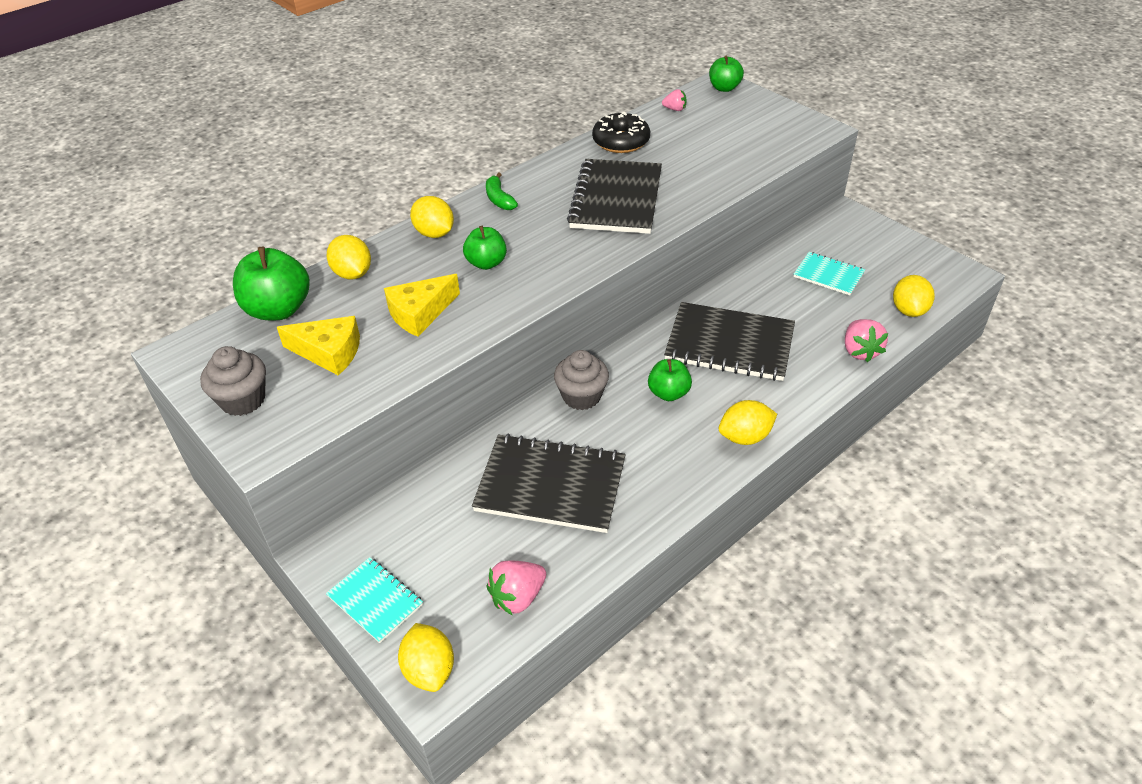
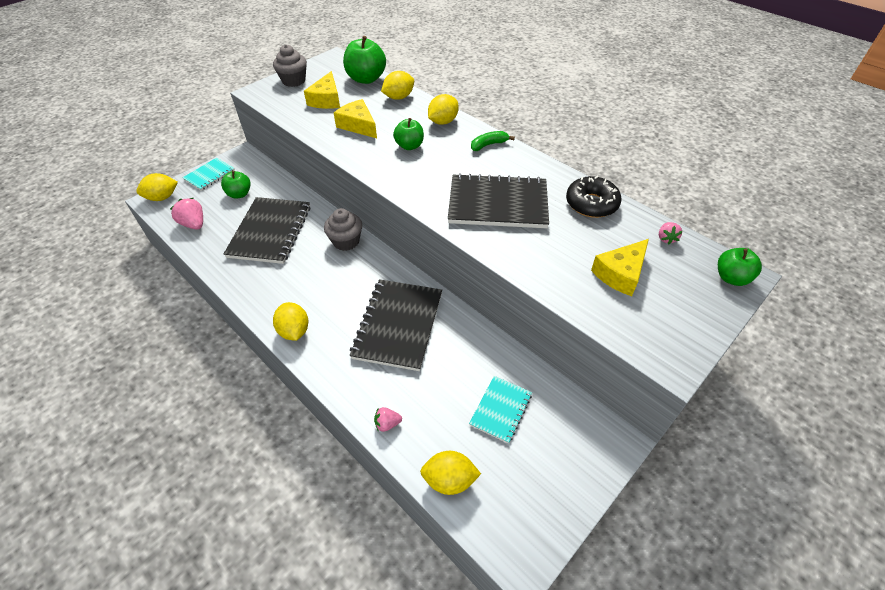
camera: 85 degrees right, 5 degrees up
(668, 393) = (345, 287): green apple -> green apple (239, 194)
(723, 138) = (620, 274): none -> yellow cheese
(860, 351) = (387, 424): pink strawberry -> pink strawberry, size x0.60

